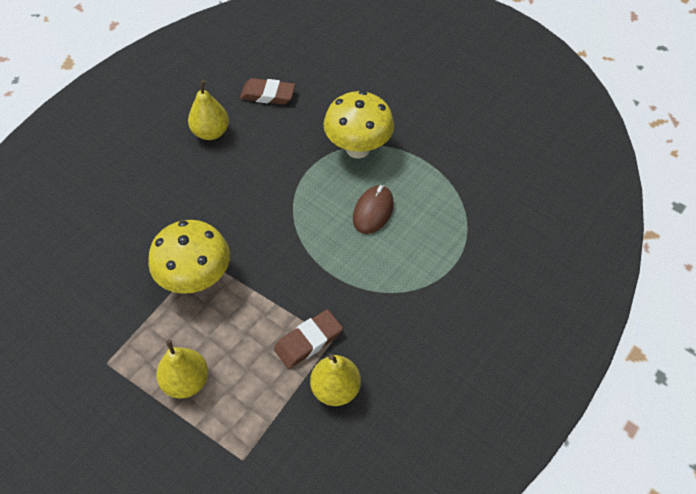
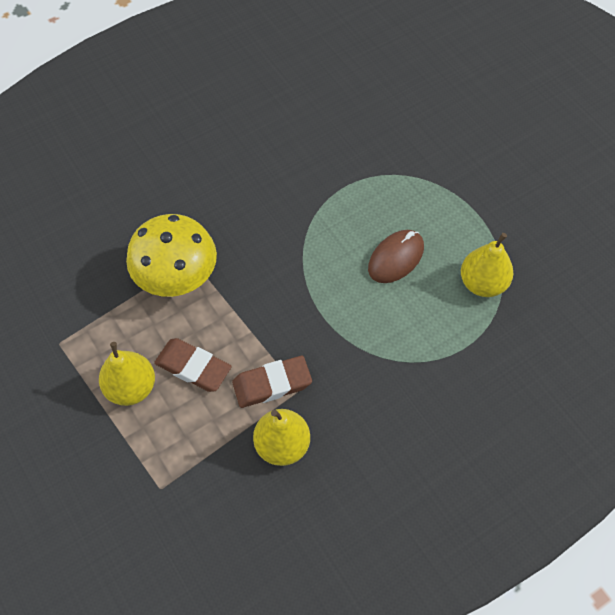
camera: 20 degrees right, 5 degrees up
(211, 132) = (248, 118): yellow pear -> yellow pear (482, 283)
(268, 95) = (326, 89): brown eraser -> brown eraser (193, 367)
(357, 148) = (405, 179): yellow mushroom -> none

